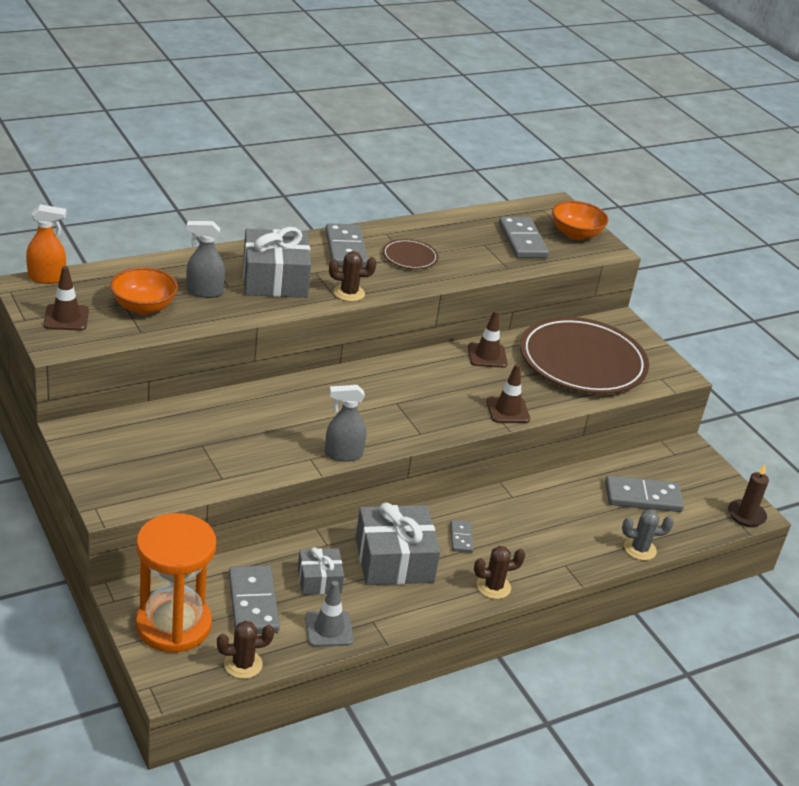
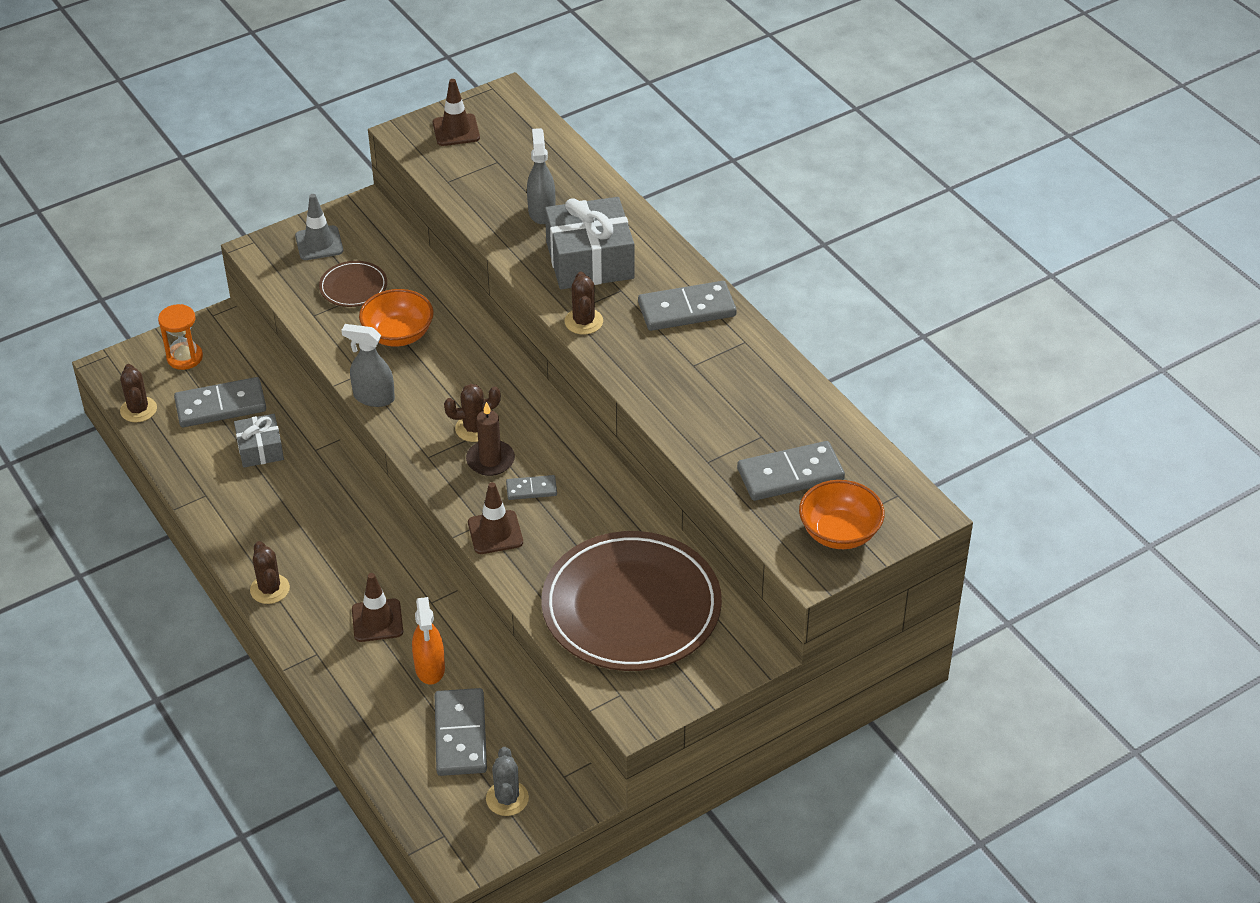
camera: 90 degrees right, 10 degrees up
(47, 278) = (526, 105): orange spray bottle -> orange spray bottle (430, 668)
(143, 307) = (495, 175): orange bowl -> orange bowl (398, 335)
(173, 625) = (184, 357): orange hourglass -> orange hourglass, size x0.50
(329, 629) = (191, 463): grey traffic cone -> grey traffic cone (319, 243)
(343, 454) = (373, 397): grey spray bottle -> grey spray bottle turned 60 degrees counterclockwise
(391, 405) = (474, 428): none -> brown cactus
(394, 560) = (300, 504): grey gift -> none
(410, 257) = (693, 367): brown plate -> brown plate (353, 287)
(461, 538) = (346, 558): grey domino -> grey domino (531, 489)
(487, 356) = (610, 509): brown traffic cone -> brown traffic cone (377, 620)
(640, 549) = (357, 728): grey cactus -> grey cactus (507, 798)
(746, 515) = (449, 851): brown candle -> brown candle (490, 460)

